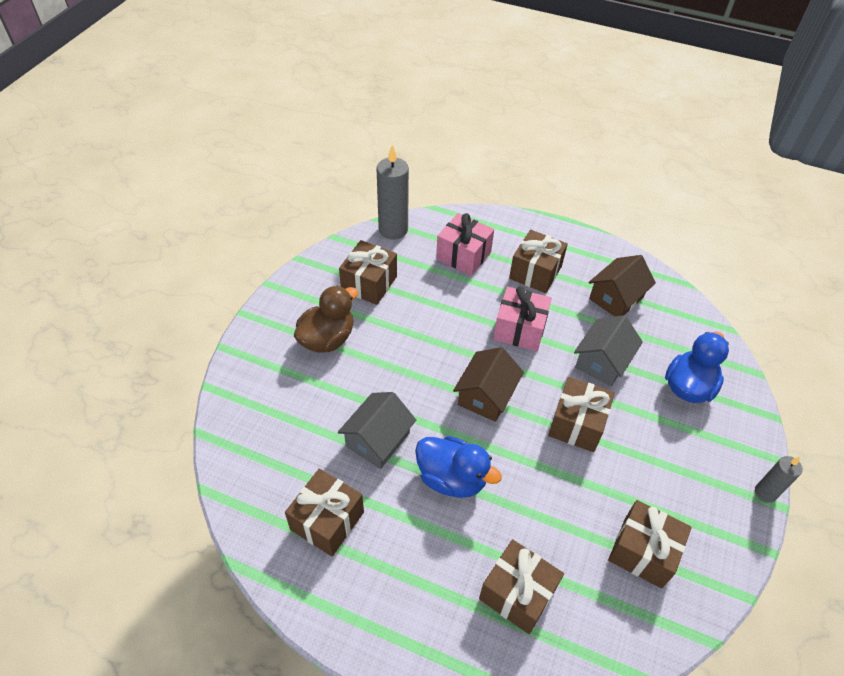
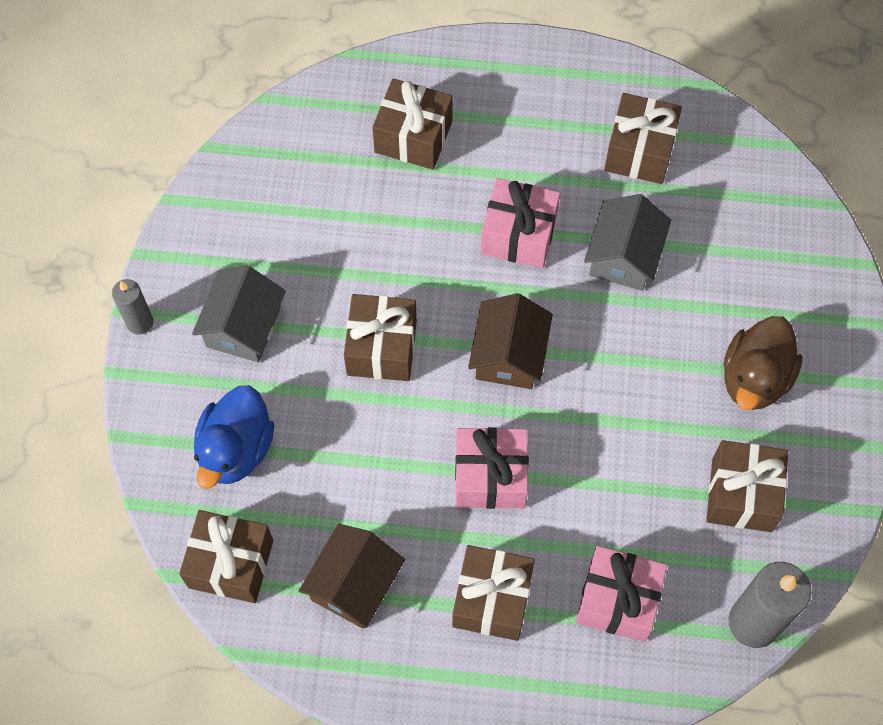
camera: 165 degrees right, 15 degrees up
(452, 478) = (518, 235): blue duck -> pink gift
(602, 362) = (360, 456): grey house -> grey house (243, 326)
(643, 552) = (284, 214): brown gift -> brown gift (230, 564)

